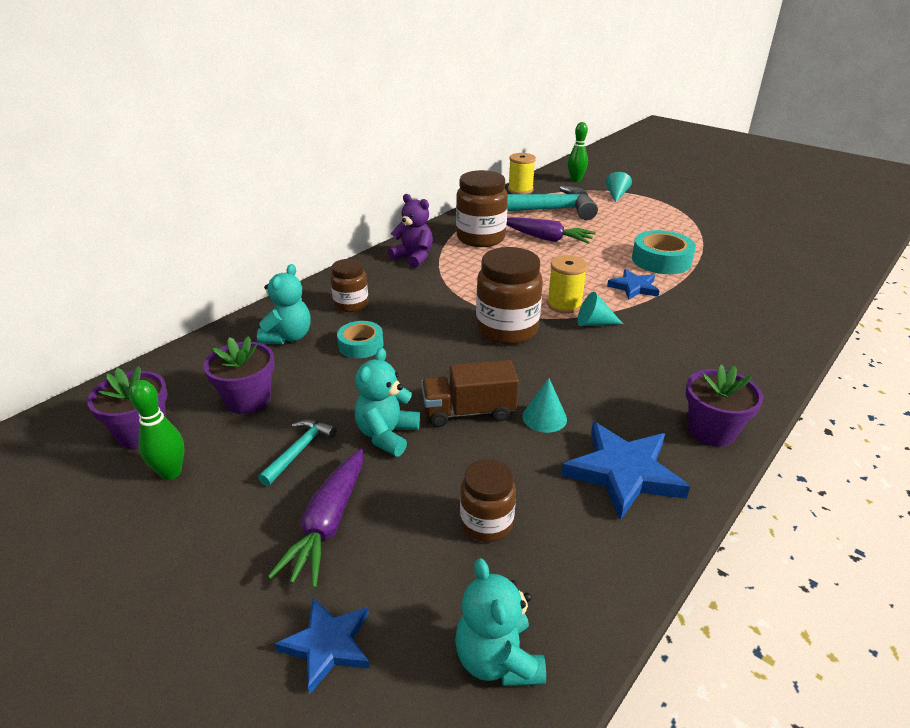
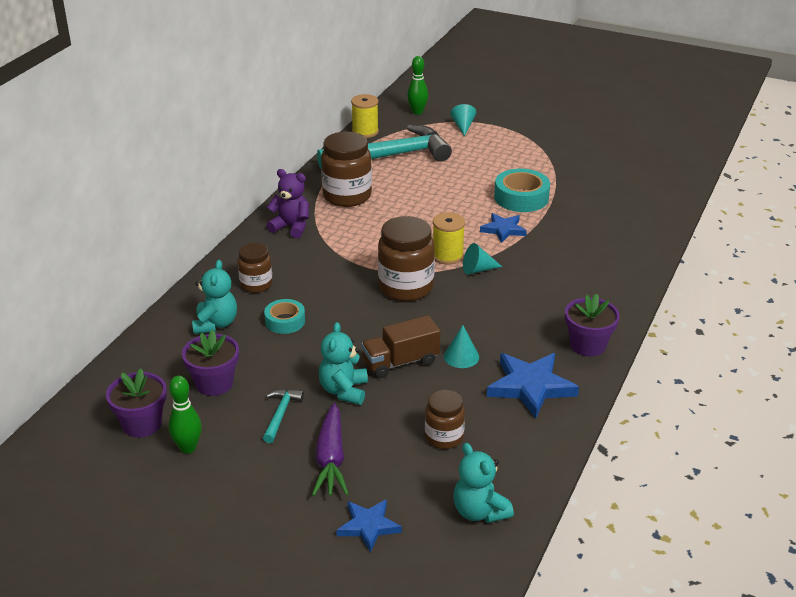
camera: 15 degrees left, 0 degrees up
(547, 238) = (410, 188): purple carrot -> none

